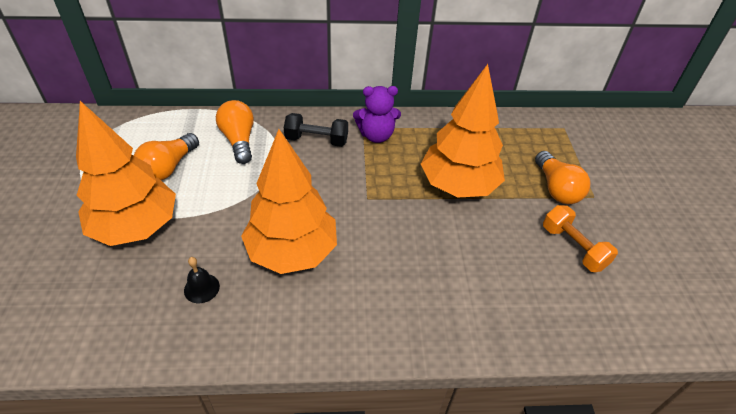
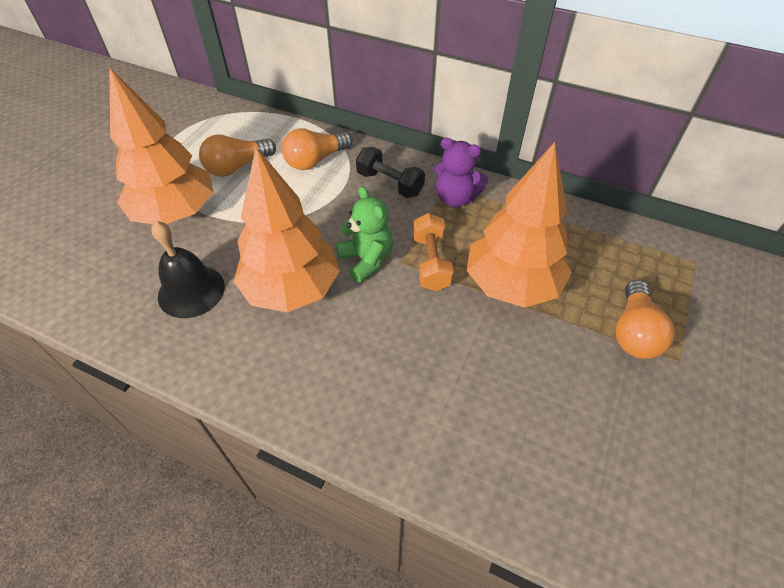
camera: 30 degrees right, 5 degrees up
(201, 288) = (191, 291): black bell -> black bell, size x1.84
(239, 140) = (315, 160): orange light bulb -> orange light bulb turned 135 degrees counterclockwise
(338, 206) = (366, 260): none -> green teddy bear
(573, 247) = (608, 411): orange dumbbell -> orange dumbbell (431, 262)

